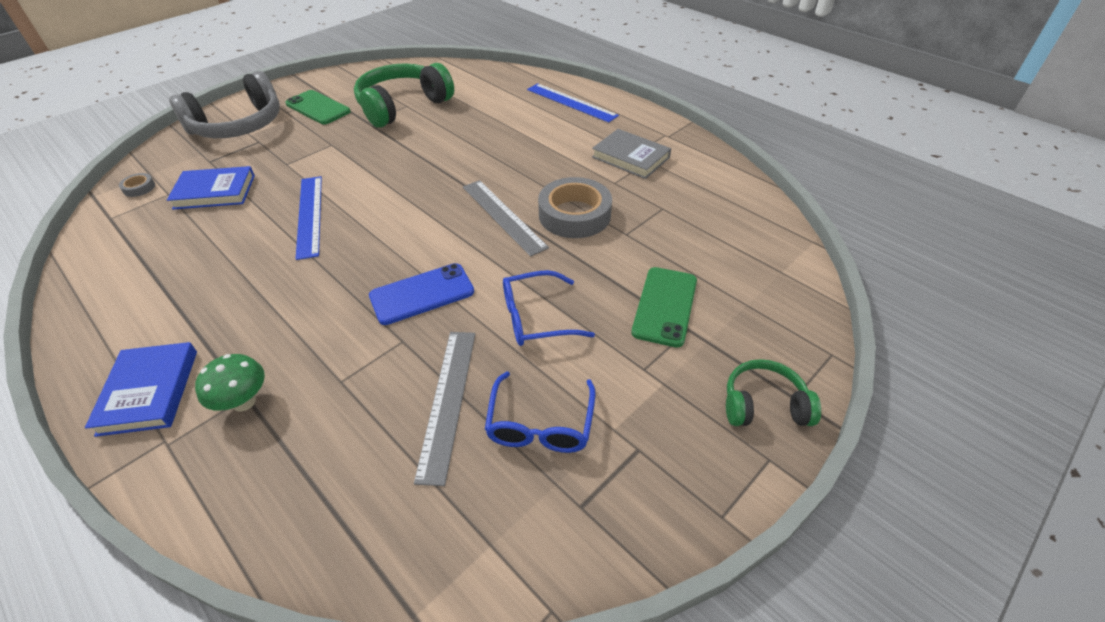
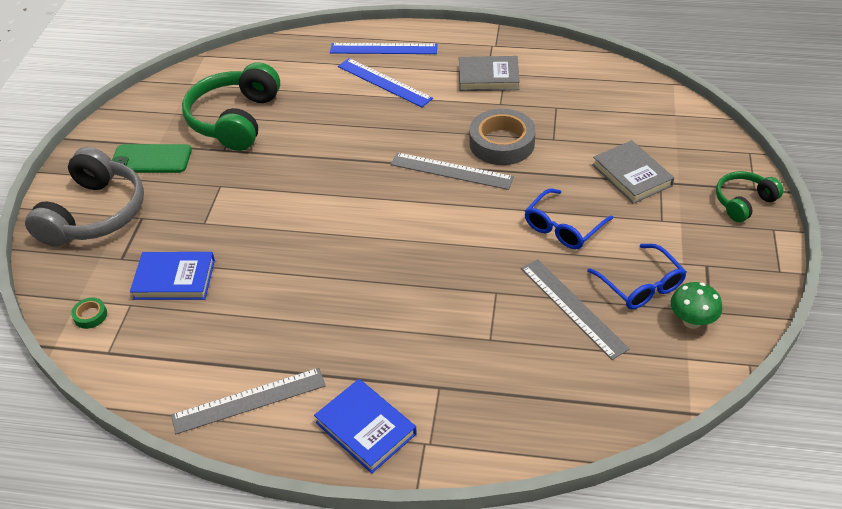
camera: 35 degrees left, 0 degrees up
(122, 309) = (249, 400): none -> grey ruler
(139, 188) = (90, 315): grey tape -> green tape
(215, 192) = (174, 279): blue book -> blue book turned 45 degrees clockwise
(244, 402) = (443, 390): green mushroom -> green mushroom (691, 321)
(309, 215) = (295, 251): blue ruler -> blue ruler (384, 82)
(422, 294) = (467, 256): blue phone -> none
(665, 306) = (632, 175): green phone -> grey book

